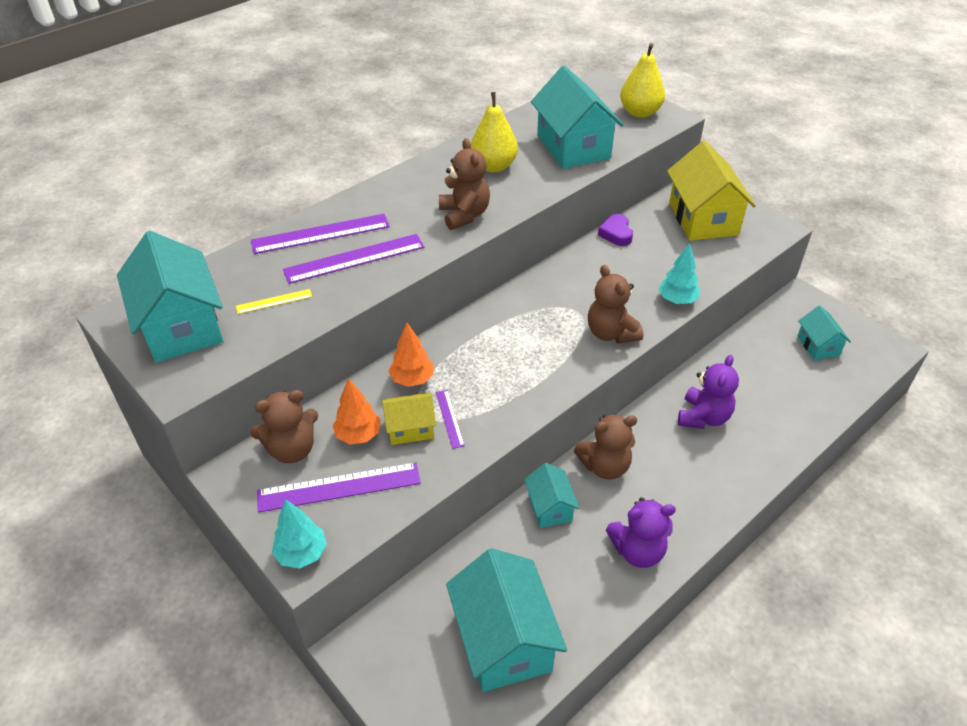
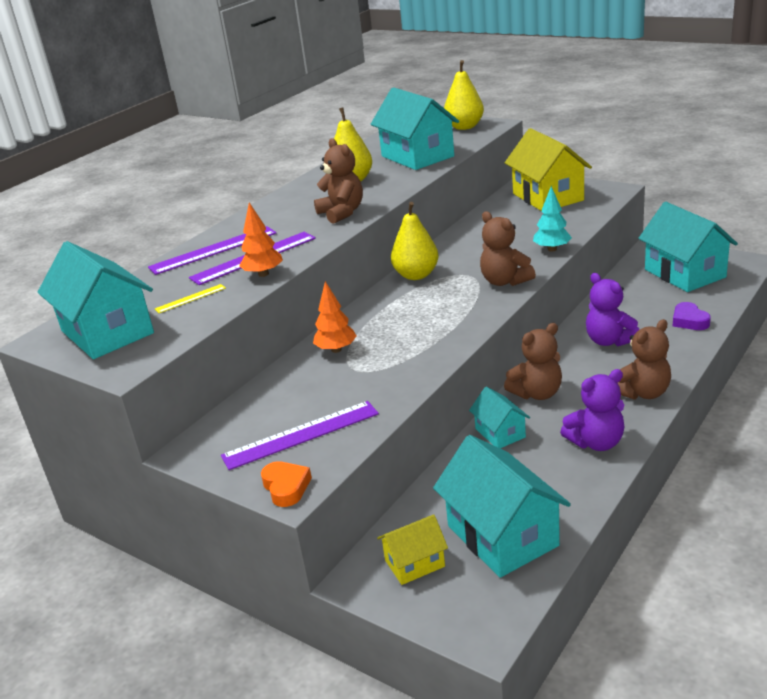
camera: 10 degrees left, 15 degrees down
(292, 449) = (242, 421): brown teddy bear -> brown teddy bear (642, 393)
(301, 553) = (286, 487): turquoise tree -> orange heart
(358, 435) = (302, 396): orange tree -> orange tree (263, 274)
(410, 428) = (350, 381): yellow house -> yellow house (414, 563)
(449, 418) = (384, 366): purple ruler -> none
(527, 296) = (416, 275): none -> yellow pear
(616, 233) = (476, 221): purple heart -> purple heart (689, 321)
(703, 417) = (609, 341): purple teddy bear -> purple teddy bear turned 135 degrees clockwise
(818, 345) = (685, 273): turquoise house -> turquoise house, size x1.89

